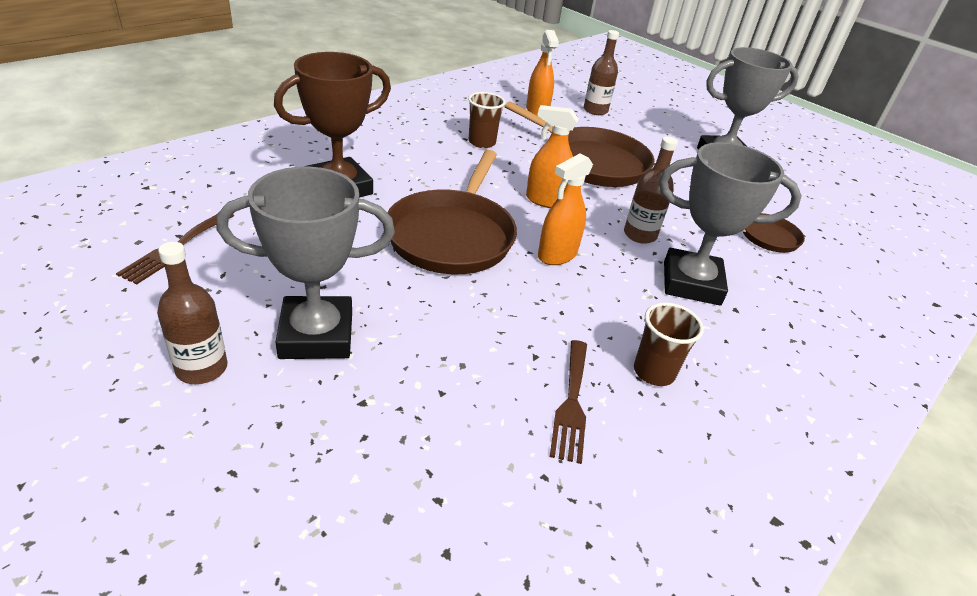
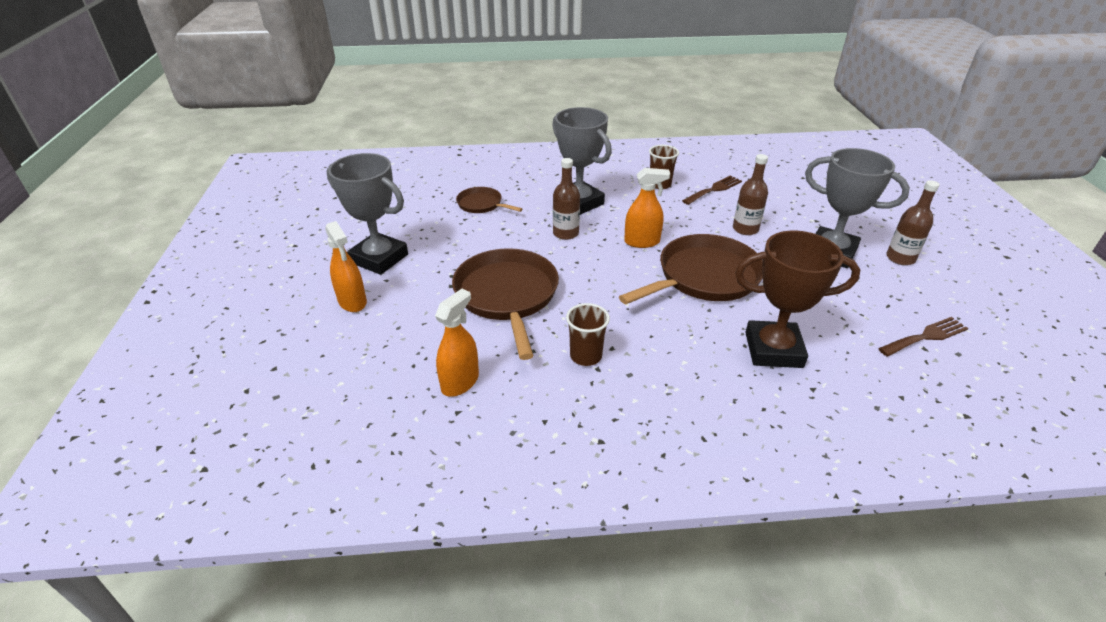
camera: 135 degrees left, 0 degrees up
(546, 201) = (600, 277): orange spray bottle -> orange spray bottle (352, 301)
(595, 110) = (390, 356): brown bottle -> brown bottle (745, 229)

